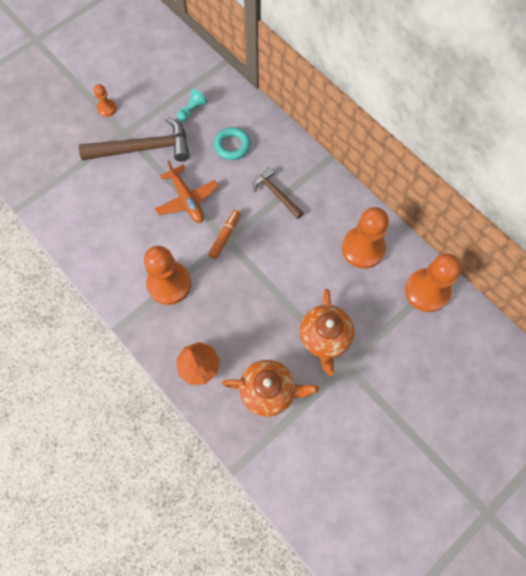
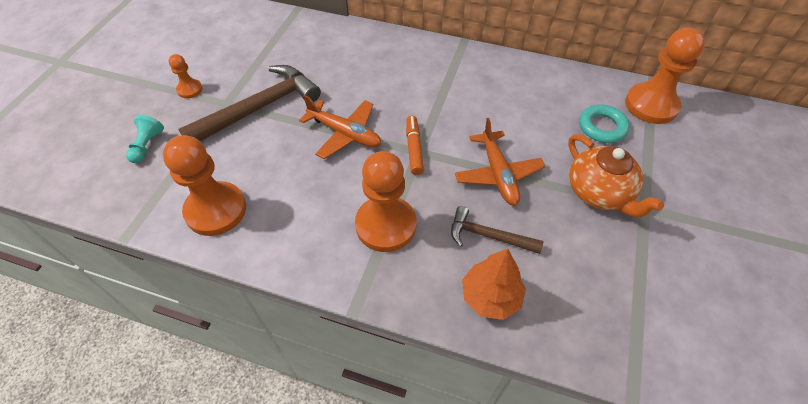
camera: 30 degrees left, 15 degrees down
(192, 110) = (292, 56): turquoise pawn -> turquoise pawn (147, 145)
(232, 146) = (358, 68): turquoise ring -> turquoise ring (602, 127)
(267, 286) = (498, 174): none -> orange plane
(269, 391) = (591, 279): orange teapot -> none
(276, 194) = (437, 89): brown hammer -> brown hammer (488, 236)
(363, 248) = (561, 97): orange pawn -> orange pawn (216, 210)

